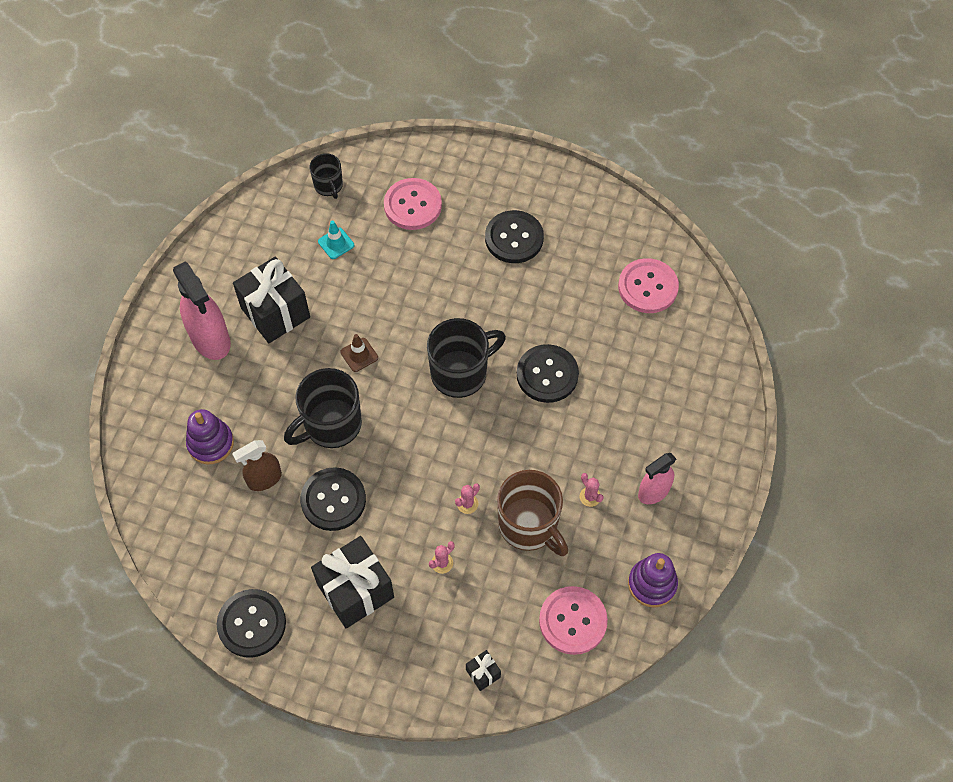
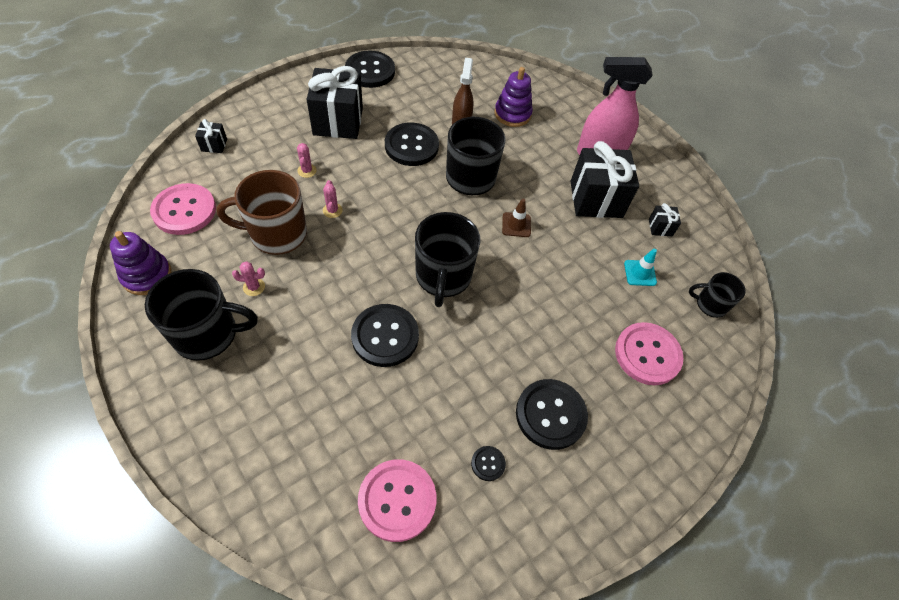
camera: 120 degrees right, 5 degrees down
(270, 251) = (660, 227): none -> black gift
(580, 254) = (488, 463): none -> black button
(653, 492) = (207, 334): pink spray bottle -> black mug

